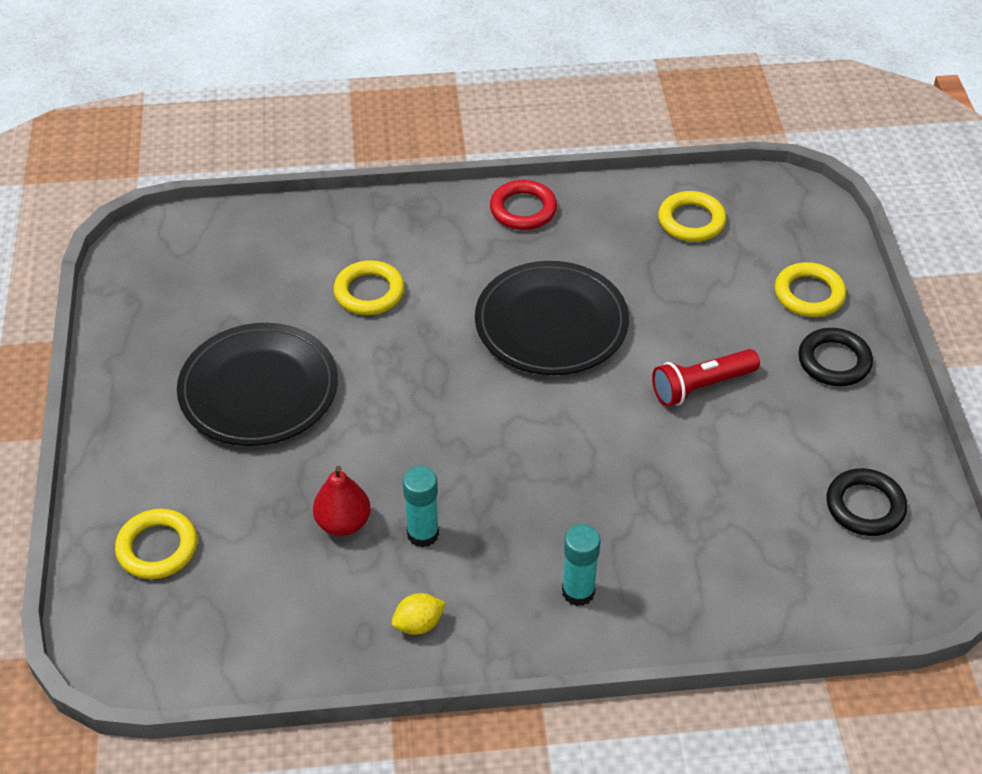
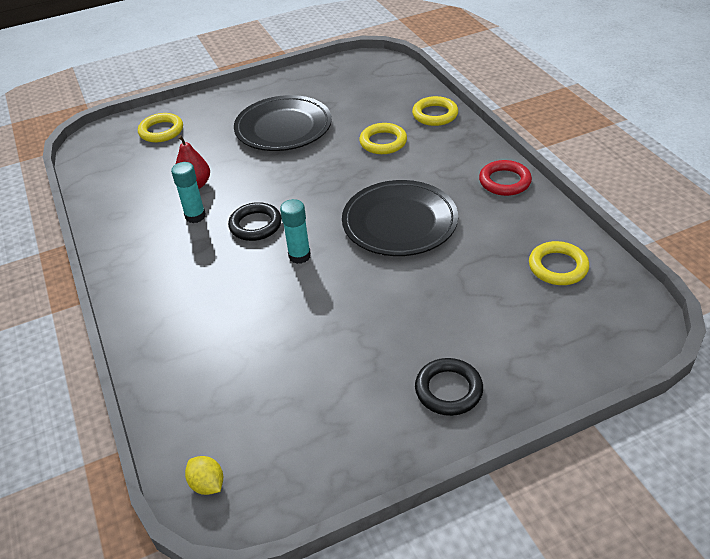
camera: 75 degrees right, 5 degrees down
(418, 624) = (127, 233): yellow lemon -> yellow lemon (207, 484)
(578, 592) = (165, 294): turquoise glue stick -> turquoise glue stick (299, 256)
(701, 386) = (378, 312): red flashlight -> none
(809, 294) = (520, 357): yellow ring -> yellow ring (435, 114)
(865, 506) = (291, 442): black ring -> black ring (255, 225)

